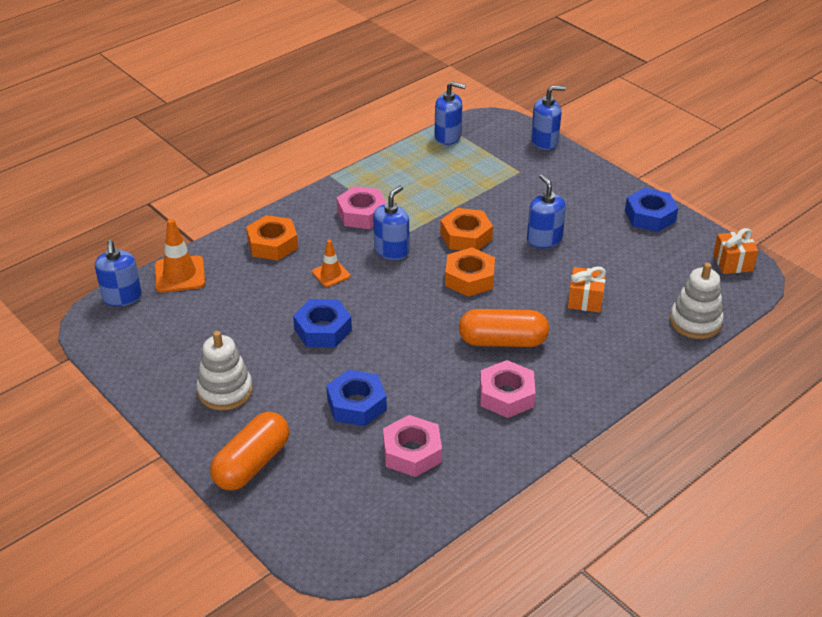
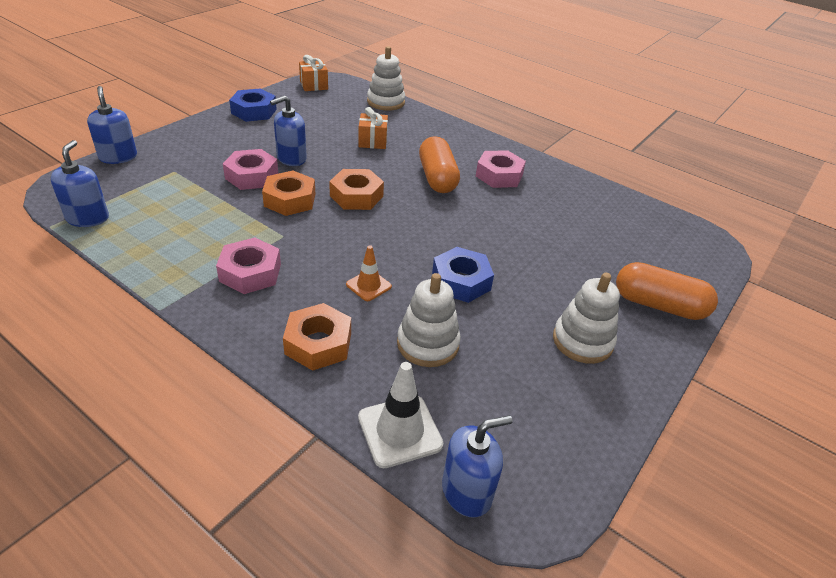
camera: 105 degrees left, 0 degrees up
(179, 274) = (400, 431): orange traffic cone -> white traffic cone
(253, 298) = (428, 344): none -> white stacking toy
(356, 404) = (550, 249): blue nut -> none
(391, 250) = (319, 245): blue soap dispenser -> none
(412, 452) = (585, 216): pink nut -> pink nut (252, 176)

